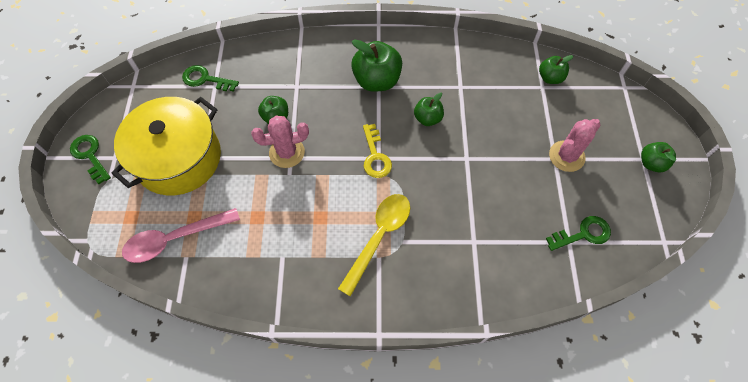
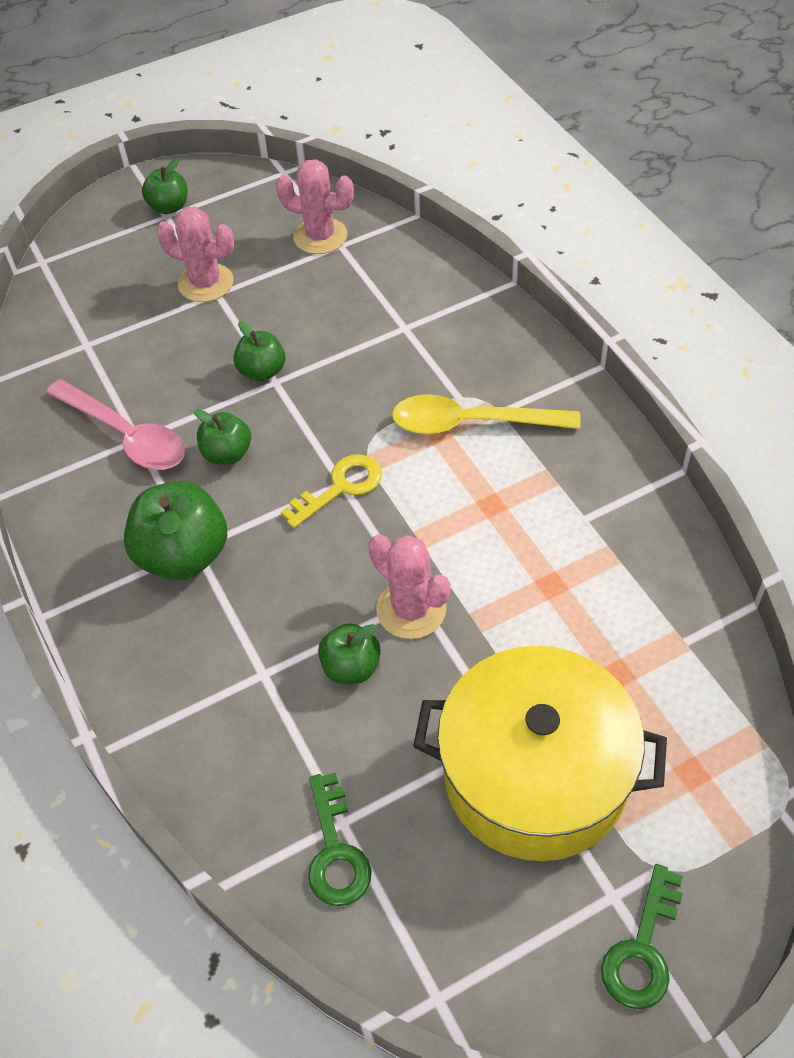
camera: 115 degrees left, 10 degrees down
(174, 239) = (672, 676): pink spoon -> pink spoon (126, 435)
(550, 78) = (63, 341): green apple -> green apple (262, 371)
(583, 234) = (320, 236): green key -> pink cactus

